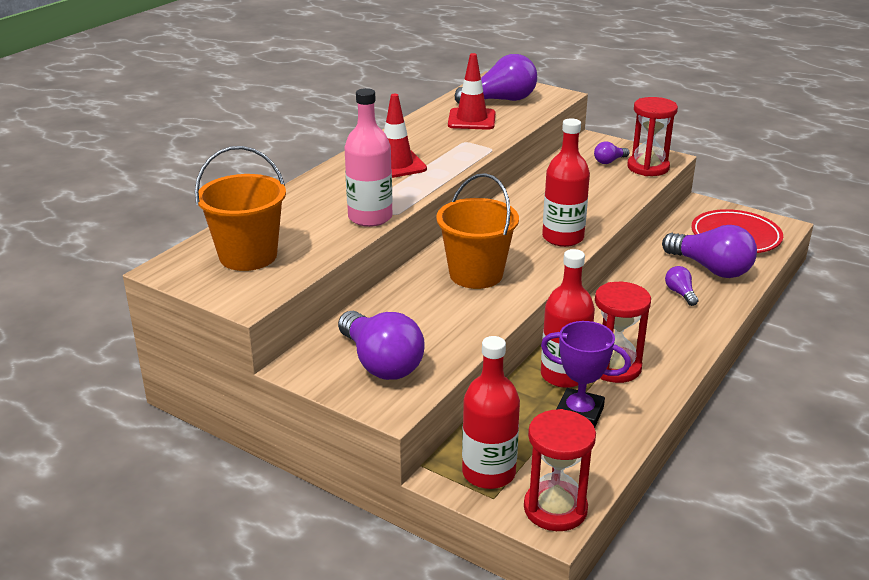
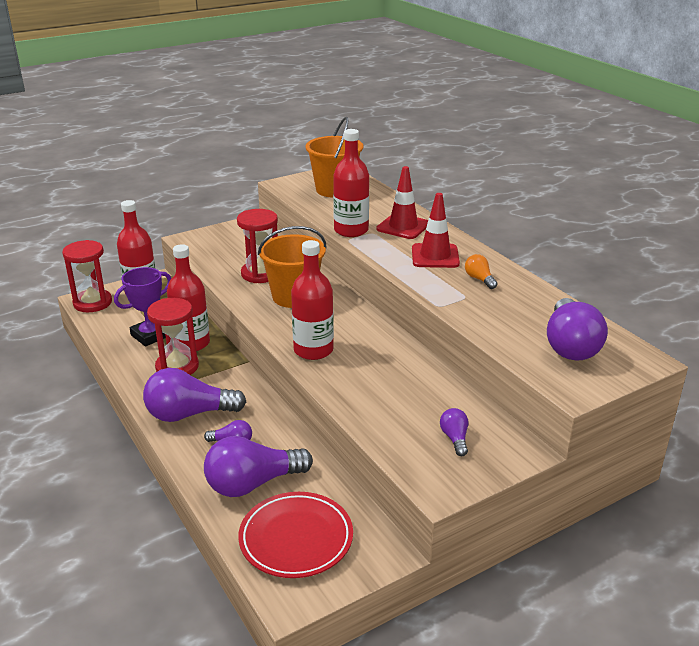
camera: 115 degrees right, 0 degrees up
(370, 217) = (351, 230): pink bottle -> red bottle
(381, 363) = (228, 244): purple light bulb -> purple light bulb (189, 414)
(425, 141) = (479, 279): none -> orange light bulb
(471, 119) = (520, 314): red traffic cone -> red traffic cone (403, 227)
(648, 167) = (421, 461): red hourglass -> red hourglass (260, 274)

